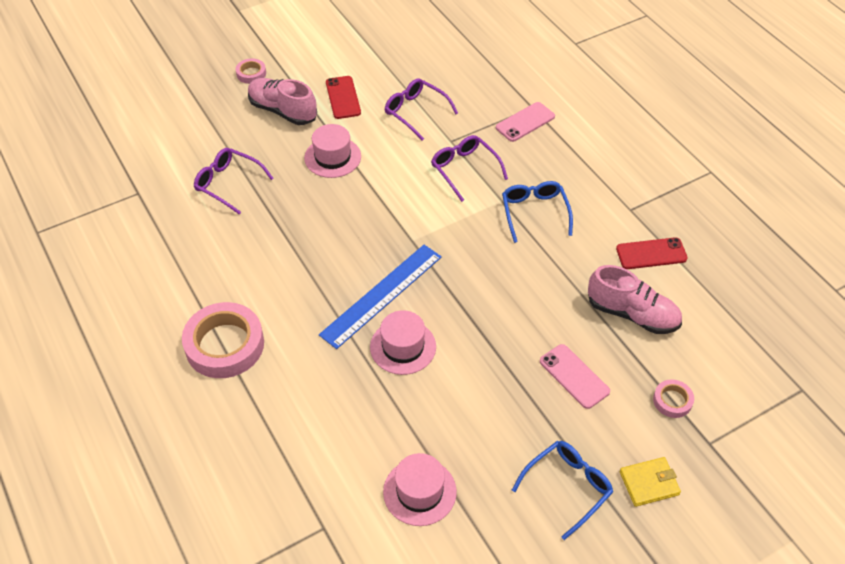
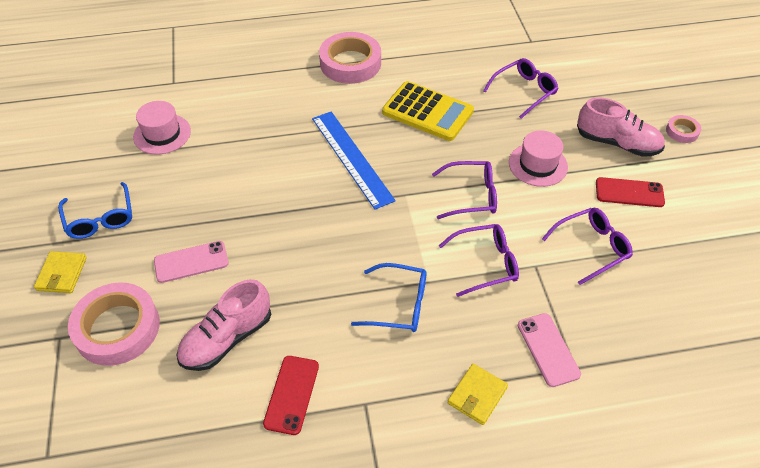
camera: 110 degrees right, 0 degrees up
(283, 111) = (617, 143): pink shoe -> pink shoe turned 60 degrees clockwise
(288, 252) = (427, 112): none -> yellow calculator
(392, 194) = (471, 195): none -> purple glasses
(403, 347) = (291, 157): pink hat -> none
(585, 151) = (477, 395): none -> yellow wallet
(672, 401) = (117, 328): pink tape -> pink tape, size x2.11

